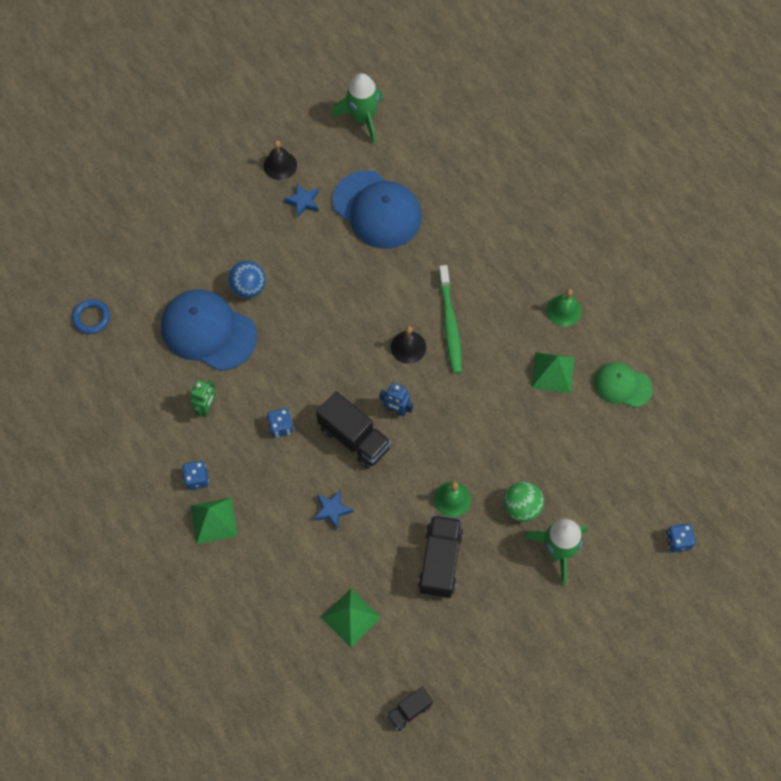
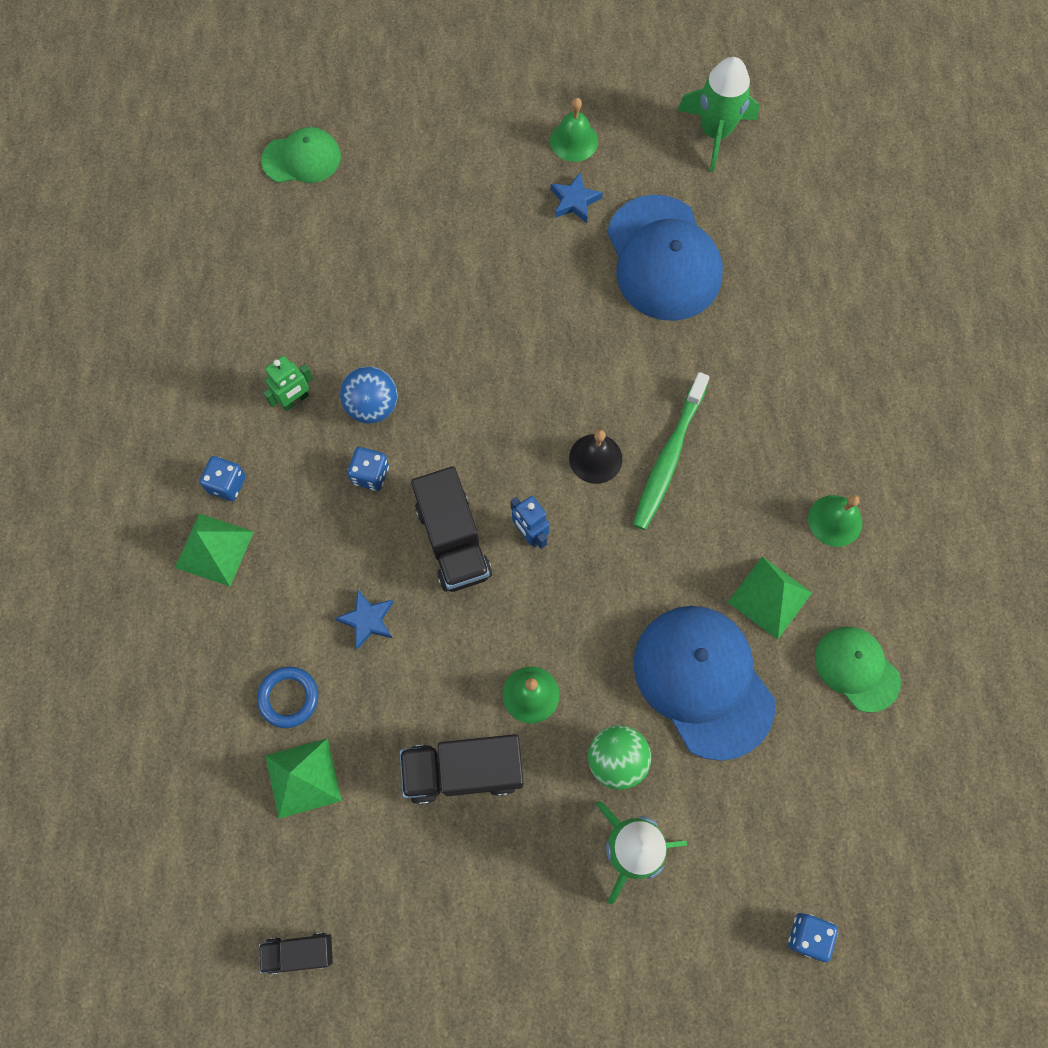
camera: 30 degrees right, 5 degrees up
(91, 318) = (229, 215): blue ring -> blue ring (288, 698)
(115, 260) = (302, 158): none -> green cap
(208, 331) = (357, 304): blue cap -> blue cap (703, 681)
(248, 288) = (439, 275): blue ball -> blue ball (372, 406)
(280, 165) = (574, 141): black bell -> green bell
(440, 561) = (463, 771): black truck -> black truck turned 135 degrees counterclockwise

